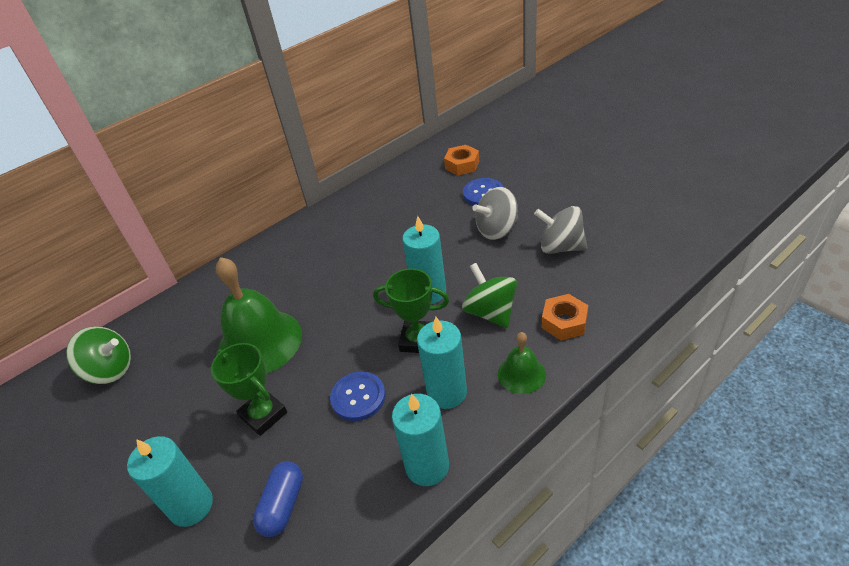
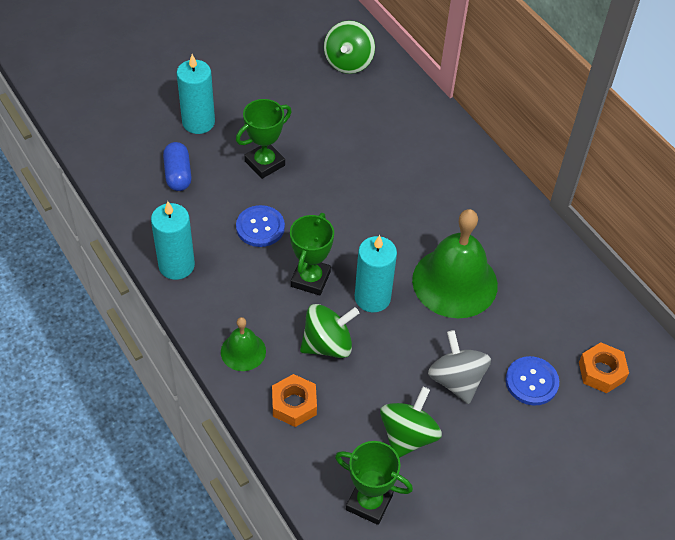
camera: 90 degrees right, 10 degrees up
(260, 342) = (347, 161): green bell -> green bell (455, 282)
(283, 505) = (178, 174): blue capsule -> blue capsule turned 60 degrees clockwise
(447, 392) = (243, 291): turquoise candle -> none
(560, 247) = (408, 436): grey spinning top -> green spinning top
(632, 257) = (369, 502): none -> green trophy

